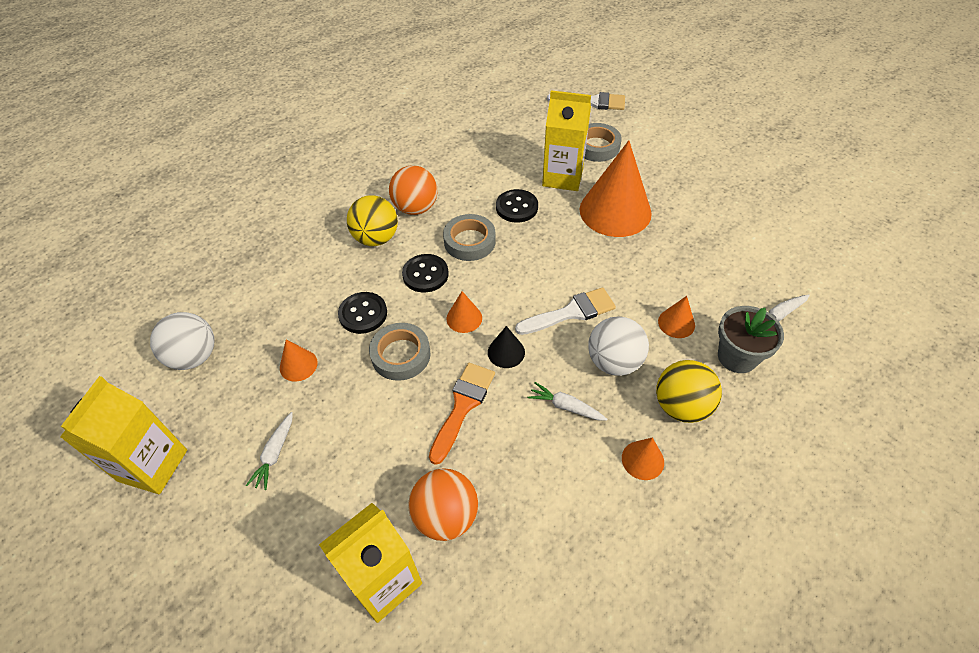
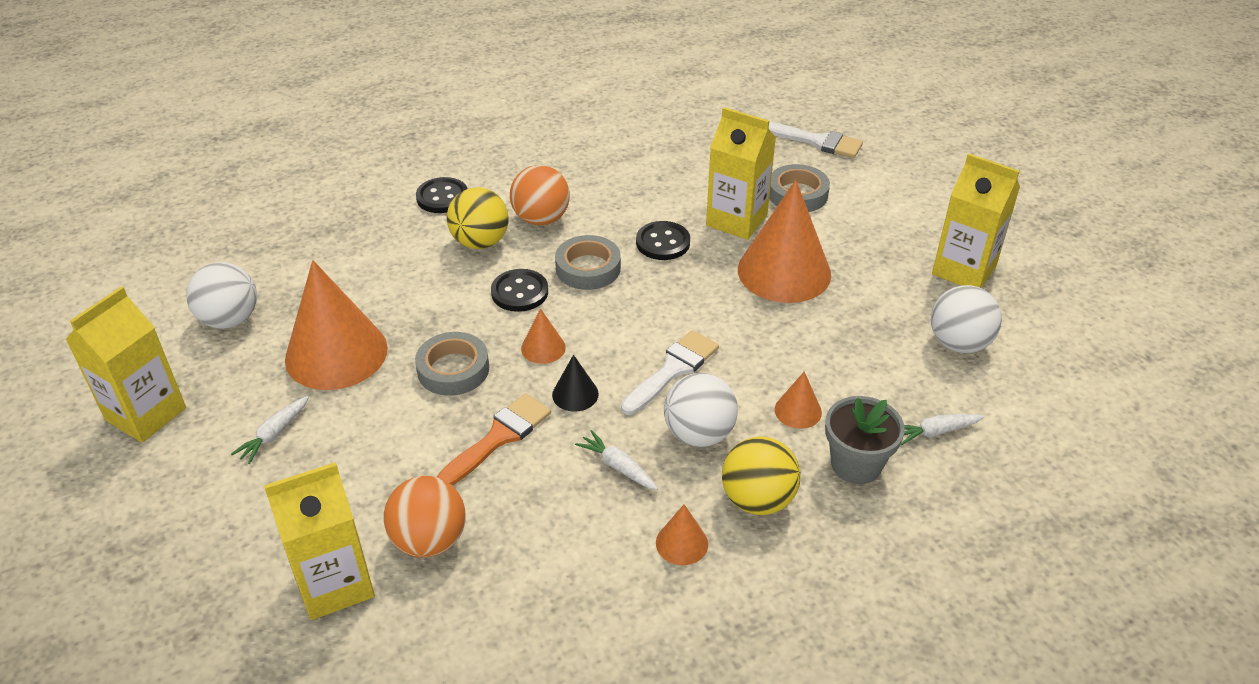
camera: 15 degrees right, 10 degrees down
(298, 365) = (336, 353): orange cone -> orange cone, size x2.26
(363, 314) = (430, 318): black button -> black button (442, 197)
(570, 312) = (672, 370): white brush -> white brush turned 45 degrees counterclockwise
(738, 181) = (964, 270): none -> yellow carton
(761, 240) = (958, 343): none -> white ball

